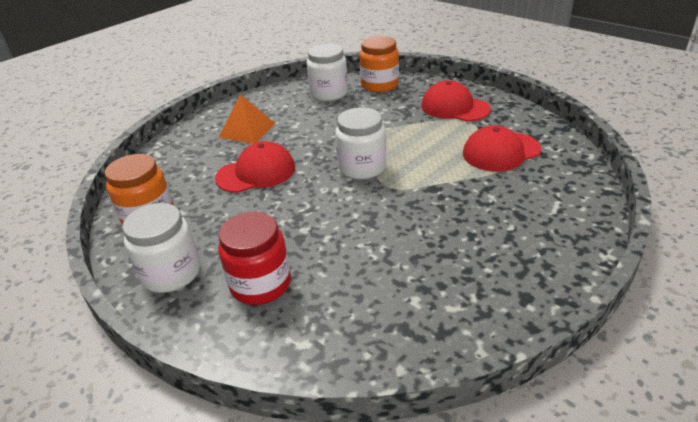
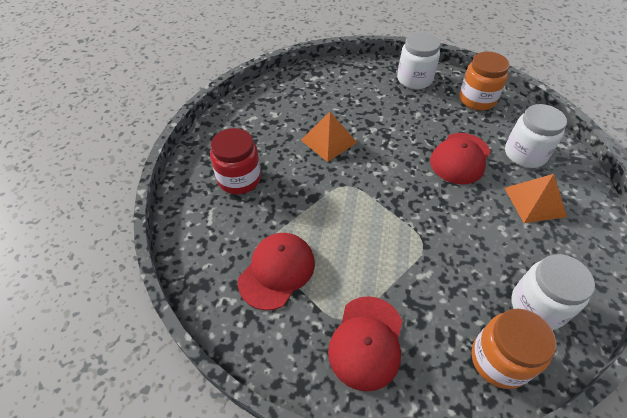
camera: 145 degrees right, 15 degrees up
(260, 284) = (362, 92): red jar -> red jar (239, 179)
(362, 167) = (385, 197): white jar -> white jar (525, 154)
(370, 235) = (328, 141): none -> orange pyramid
(454, 107) = (366, 342): red cap -> red cap turned 105 degrees clockwise

